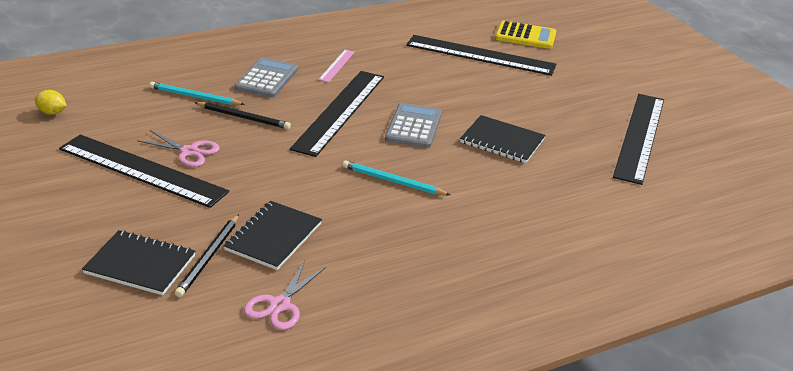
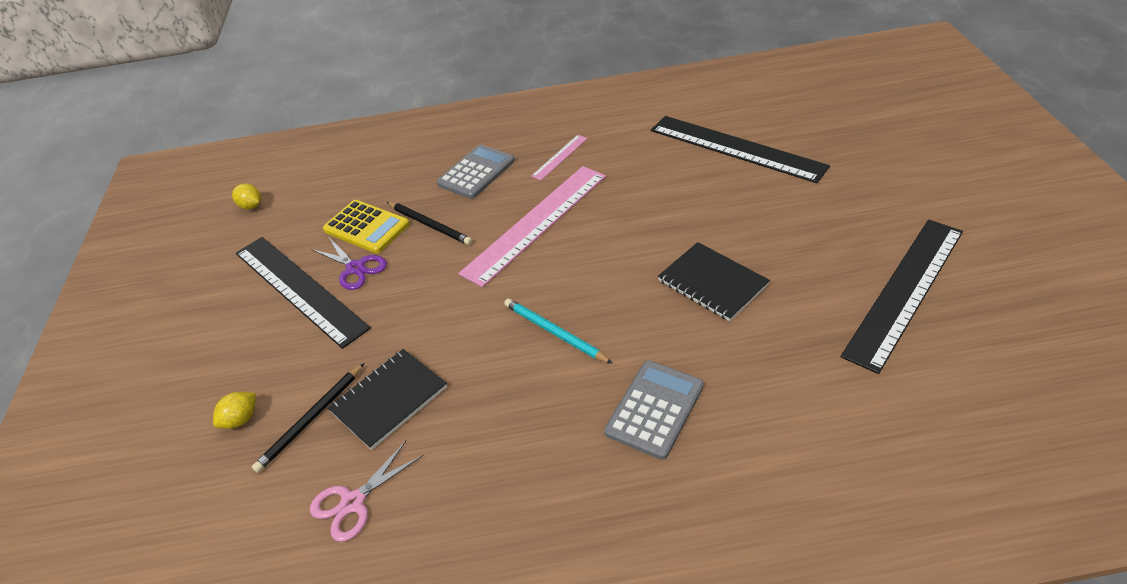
camera: 25 degrees right, 10 degrees up
(140, 264) = (241, 419): black notebook -> yellow lemon
(189, 152) = (355, 268): pink scissors -> purple scissors
(195, 97) = (393, 193): turquoise pencil -> none
(339, 111) = (536, 223): black ruler -> pink ruler
(413, 126) = (612, 251): grey calculator -> grey calculator (654, 409)
(525, 36) = (805, 120): yellow calculator -> yellow calculator (366, 227)

